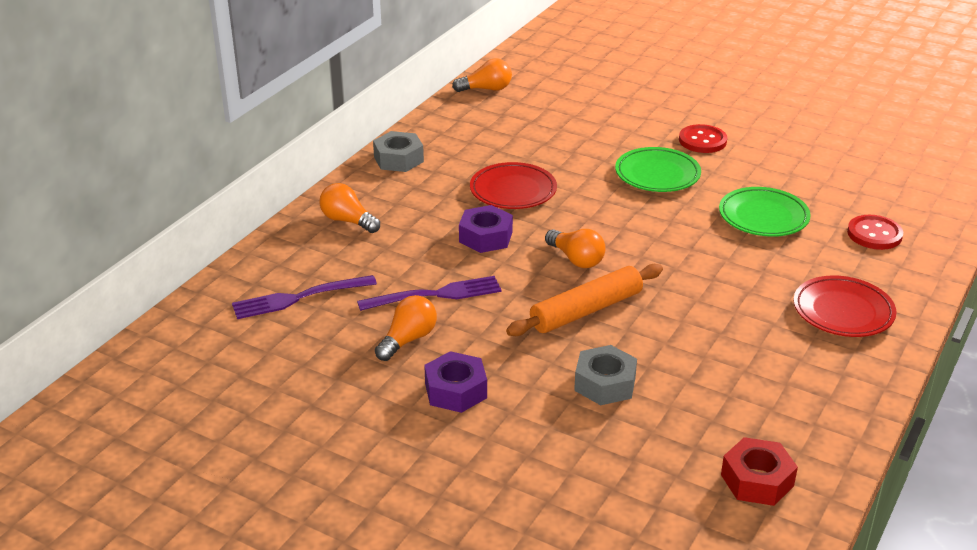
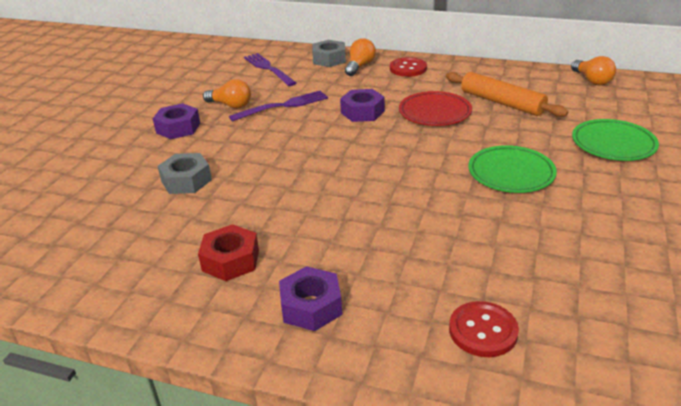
camera: 80 degrees right, 0 degrees up
(398, 159) = (450, 68): grey nut -> grey nut (329, 59)
(435, 295) = (283, 106): purple fork -> purple fork turned 90 degrees counterclockwise
(576, 259) = (348, 150): orange light bulb -> none
(586, 310) = (278, 162): orange rolling pin -> orange rolling pin (502, 102)
(702, 141) = (603, 193): red button -> red button (408, 68)
(757, 480) = (63, 261): red nut -> red nut (230, 260)
(763, 217) = (471, 243): green plate -> green plate (613, 144)
(843, 312) = (311, 306): red plate -> purple nut

